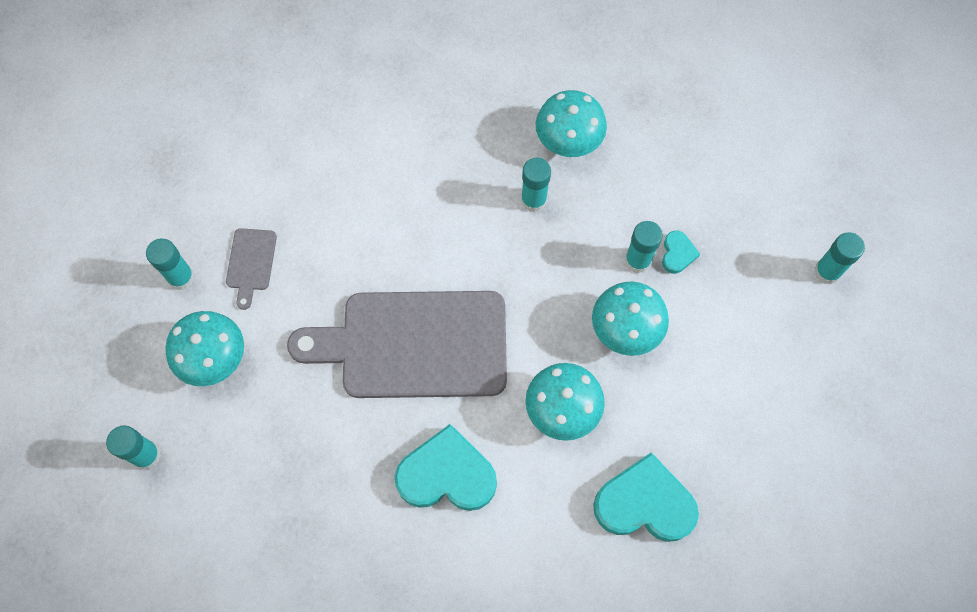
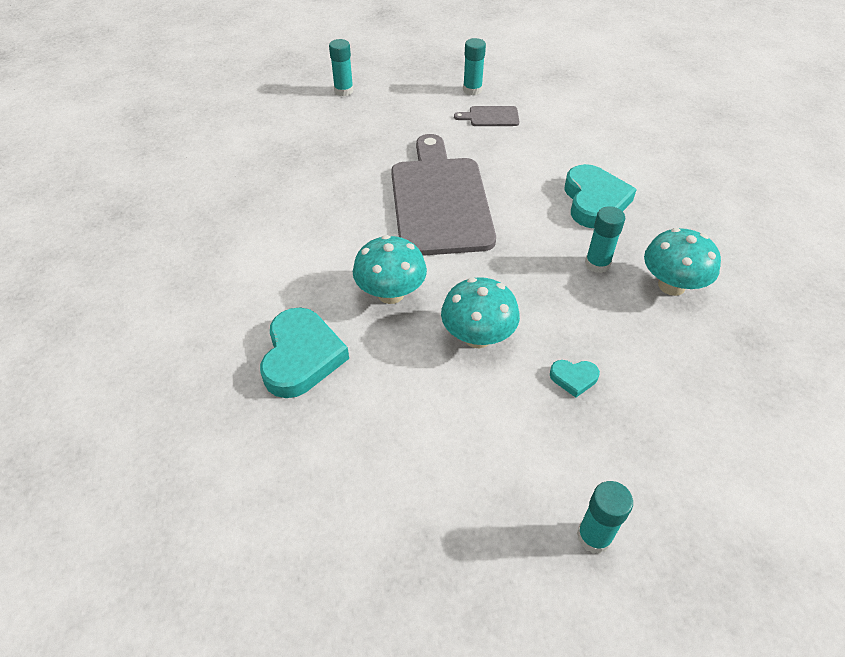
camera: 85 degrees right, 20 degrees down
(214, 359) = (414, 109): turquoise mushroom -> none
(447, 475) = (330, 226): turquoise heart -> turquoise heart (594, 201)
(637, 260) = (556, 344): turquoise glue stick -> none

